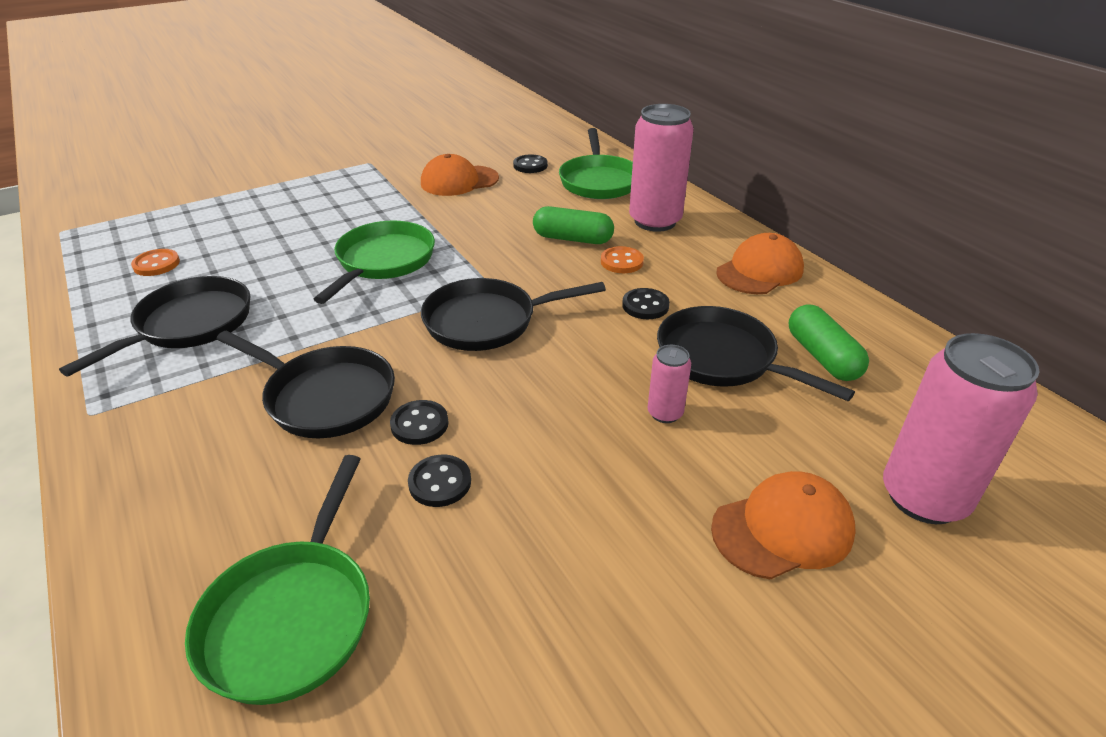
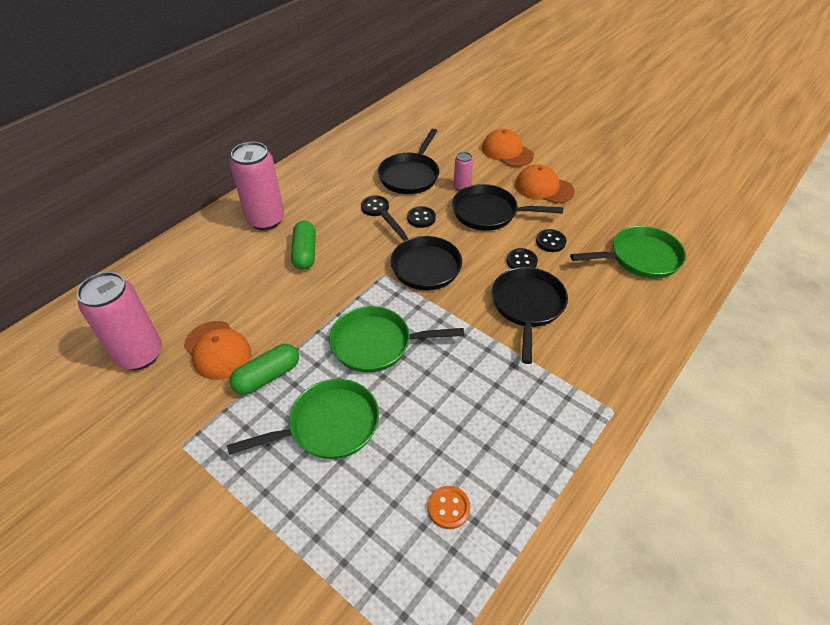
camera: 110 degrees left, 10 degrees up
(189, 325) = (509, 418): black pan -> black pan (489, 213)
(530, 165) = (174, 311): black button -> black button (421, 218)
(599, 181) = (201, 260): green pan -> green pan (328, 425)
(621, 262) = (328, 225): orange button -> none
(759, 271) = (318, 171): orange cap -> orange cap (544, 188)
(822, 357) = (392, 148): green capsule -> green capsule (267, 376)
(924, 497) = (469, 124): pink can -> pink can (140, 354)

